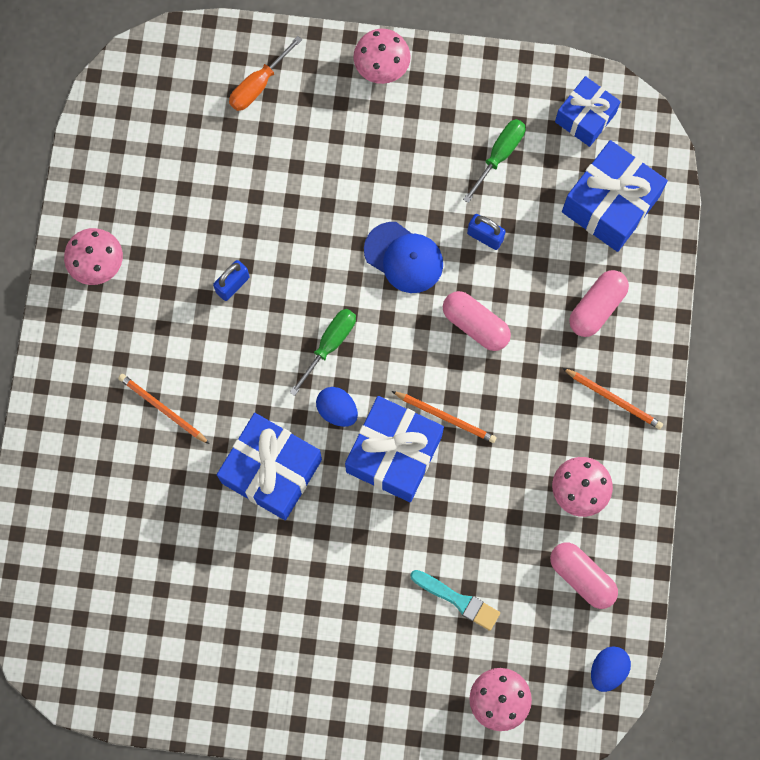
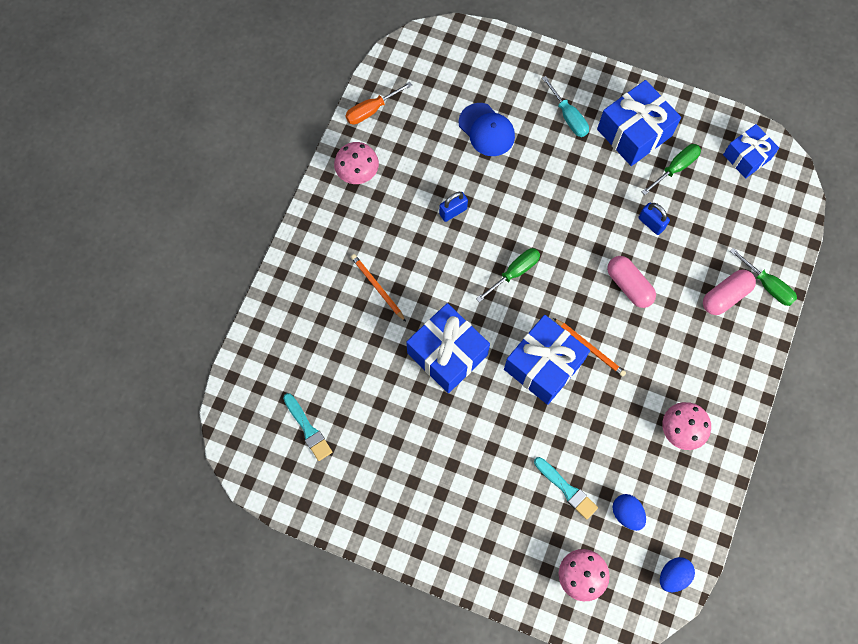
camera: 15 degrees right, 5 degrees down
(124, 611) = (308, 429): none -> turquoise brush
(258, 84) = (508, 76): orange screwdriver -> orange screwdriver (371, 110)
(337, 410) = (508, 322): blue egg -> blue egg (626, 513)
(348, 120) = (568, 116): none -> turquoise screwdriver
(381, 66) = (602, 85): pink mushroom -> none
(404, 258) = (586, 223): blue cap -> blue cap (486, 130)
(581, 577) = (668, 497): pink capsule -> none
(610, 204) = (752, 224): blue gift -> blue gift (634, 133)
(614, 399) = (723, 368): orange pencil -> none
(645, 280) = (767, 285): none -> green screwdriver

